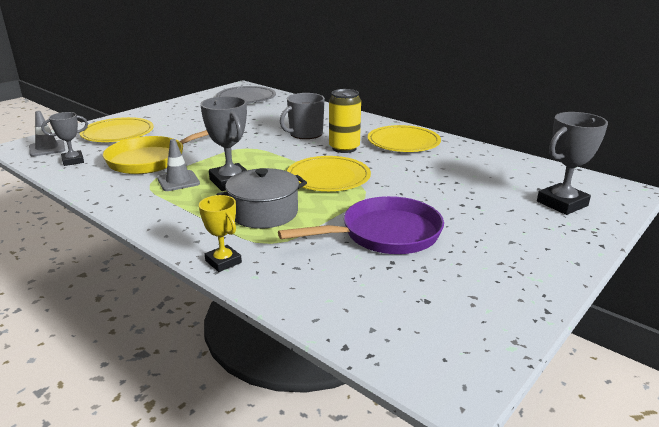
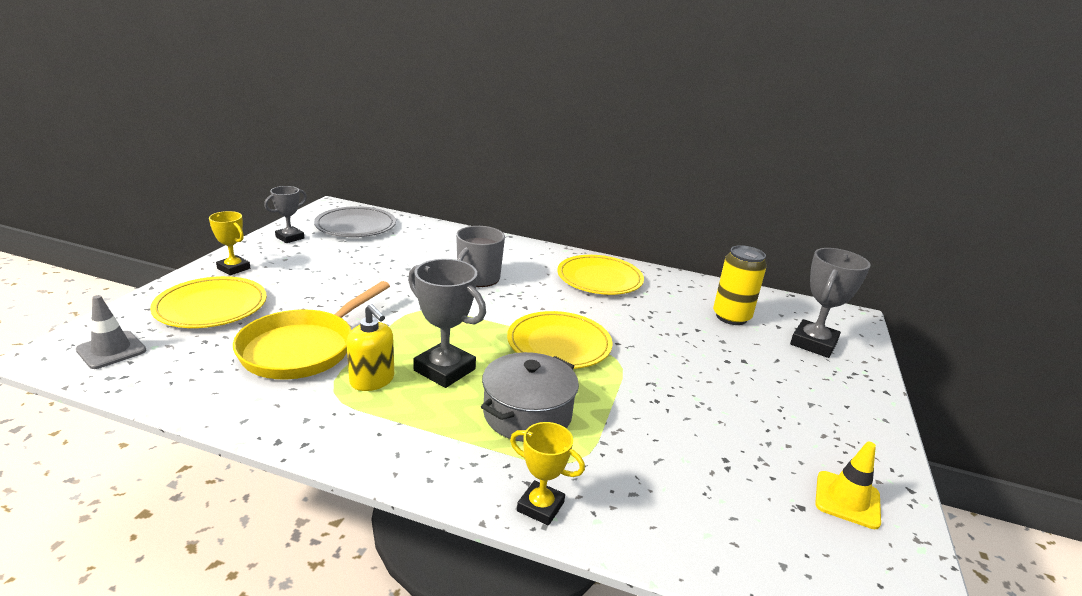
camera: 25 degrees left, 0 degrees up
(73, 161) = (177, 368): grey trophy -> grey trophy (290, 237)
(148, 115) = (233, 268): none -> yellow trophy
(178, 181) = (372, 380): grey traffic cone -> yellow soap dispenser
(344, 148) = (541, 295): yellow can -> yellow can (731, 317)
(385, 234) = (686, 420): purple pan -> none
(475, 304) = (847, 500): none -> yellow traffic cone

